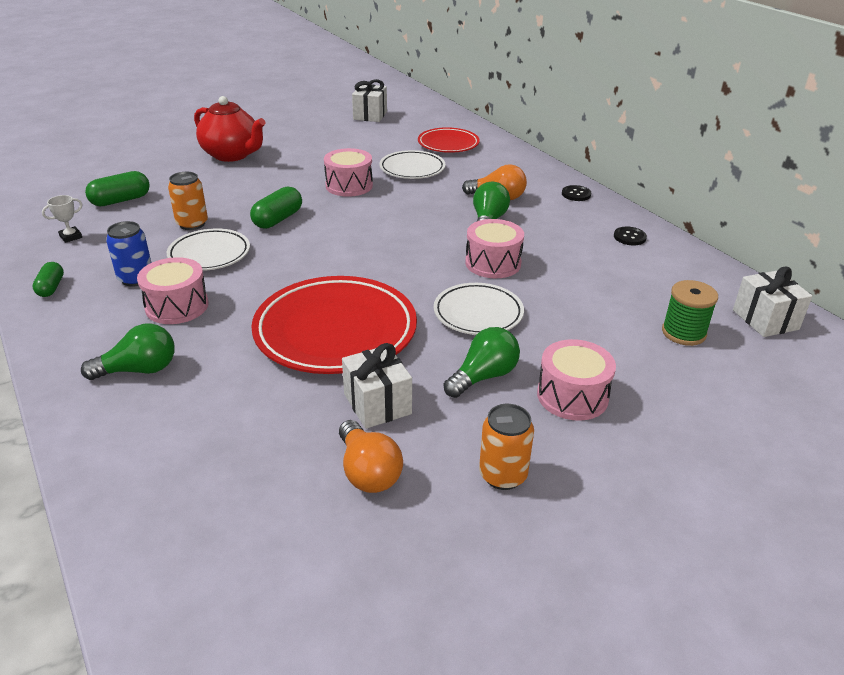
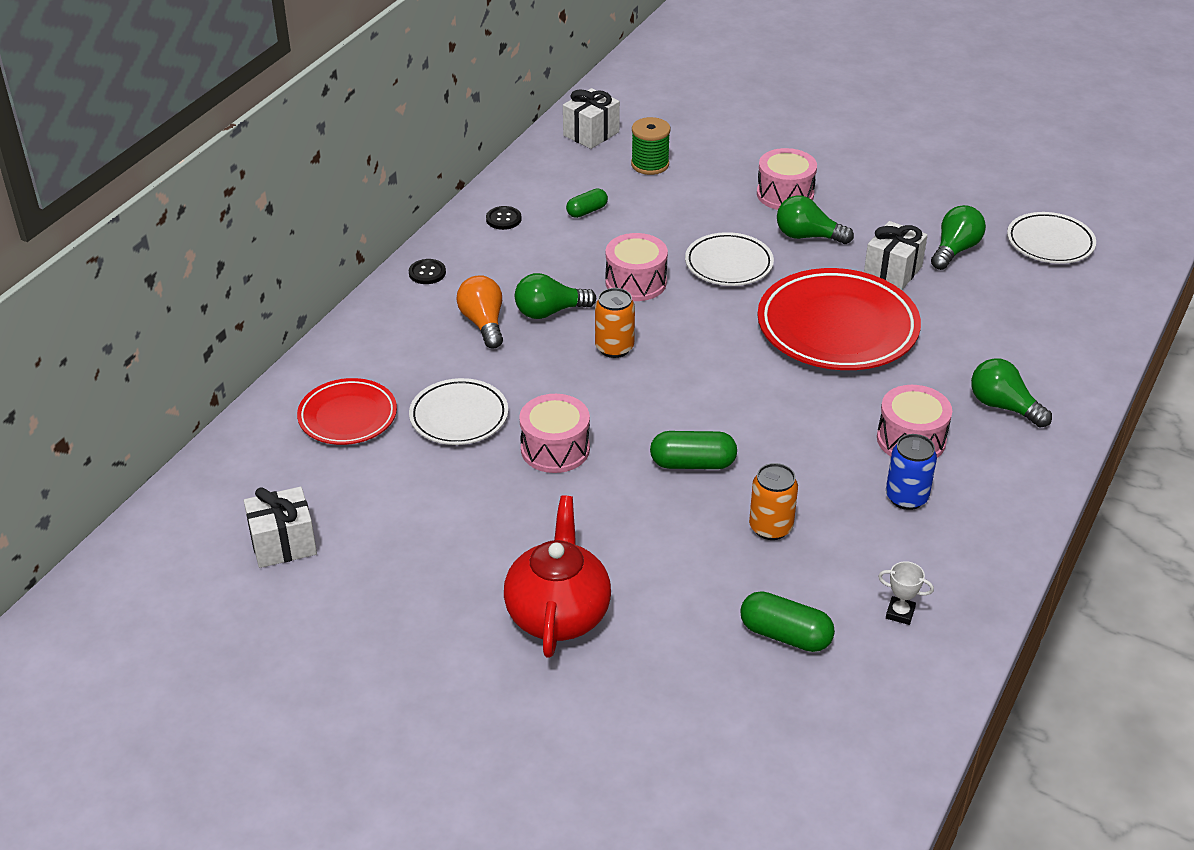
camera: 120 degrees left, 5 degrees up
(51, 287) = (986, 549): green capsule -> green capsule (587, 211)
(209, 254) = (812, 473): white plate -> white plate (1050, 243)
(368, 472) = (955, 250): orange light bulb -> green light bulb
(503, 475) = (893, 200): orange can -> orange can (614, 348)

